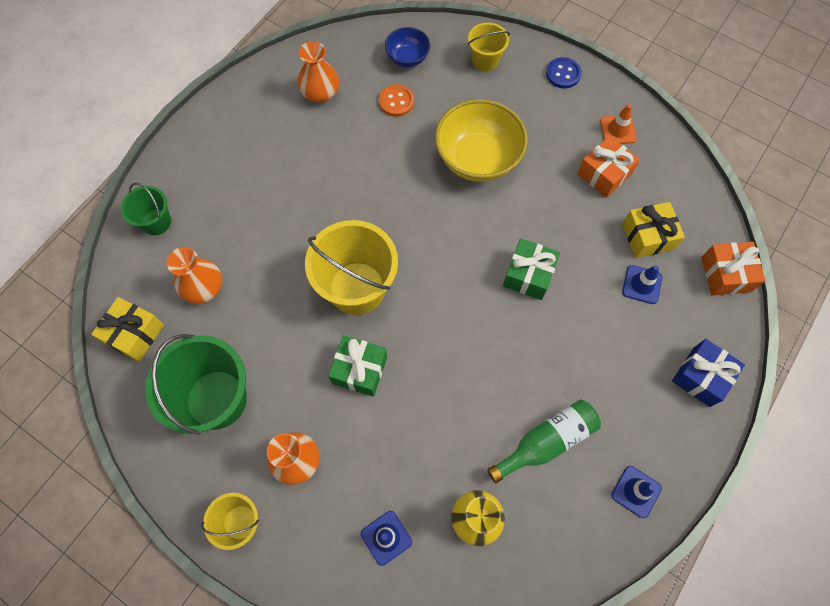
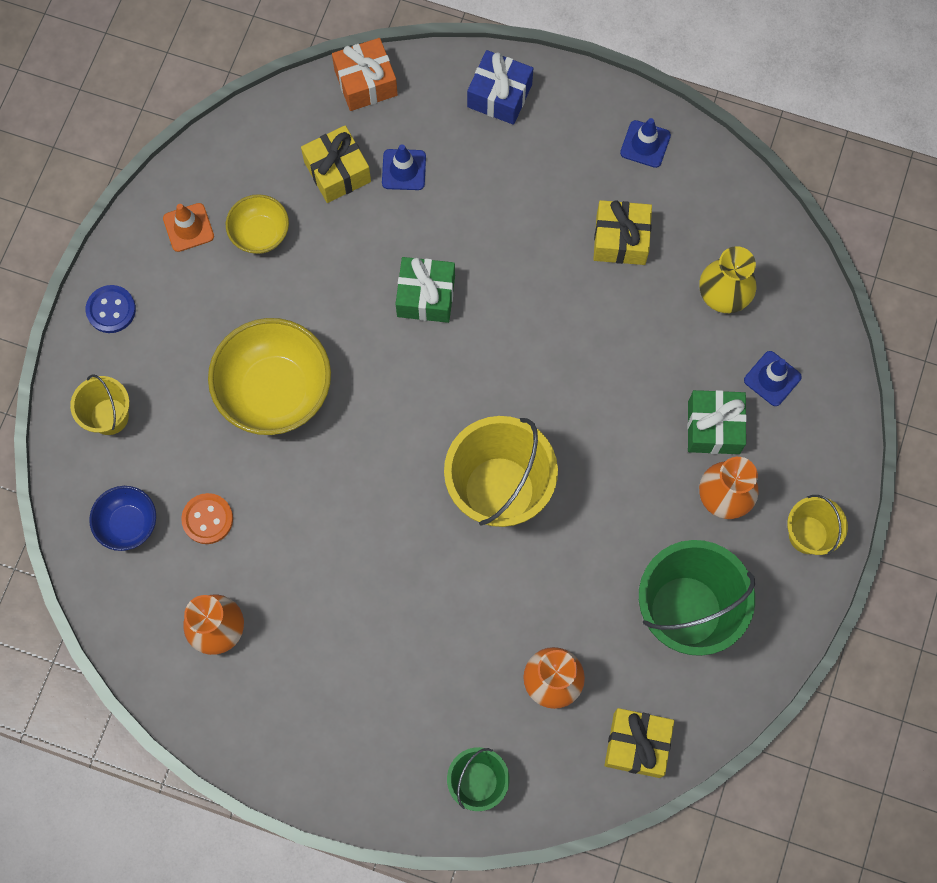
camera: 105 degrees left, 5 degrees up
(359, 370) = (600, 458): green gift -> green gift (713, 427)
(546, 442) = (620, 239): green bottle -> yellow gift
(604, 174) = (260, 234): orange gift -> yellow bowl

